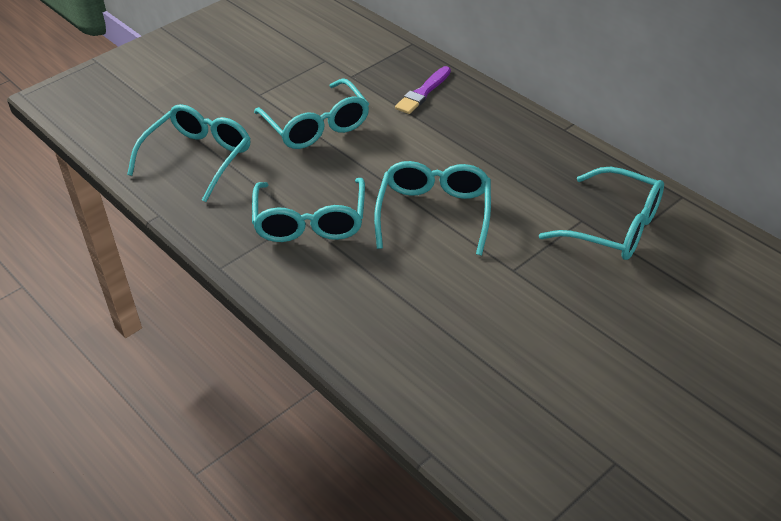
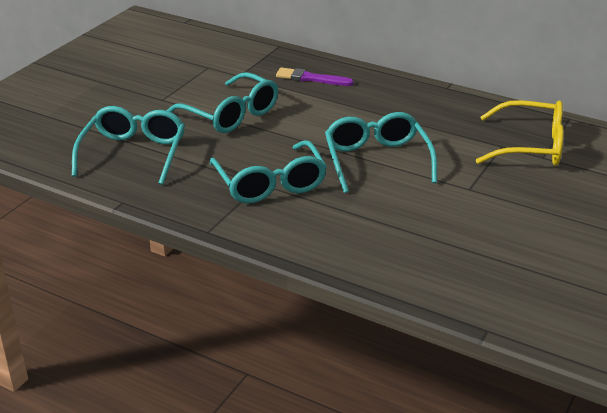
camera: 20 degrees left, 10 degrees down
(423, 92) = (311, 78): purple brush -> purple brush turned 90 degrees clockwise
(613, 227) = (530, 146): turquoise glasses -> yellow glasses

